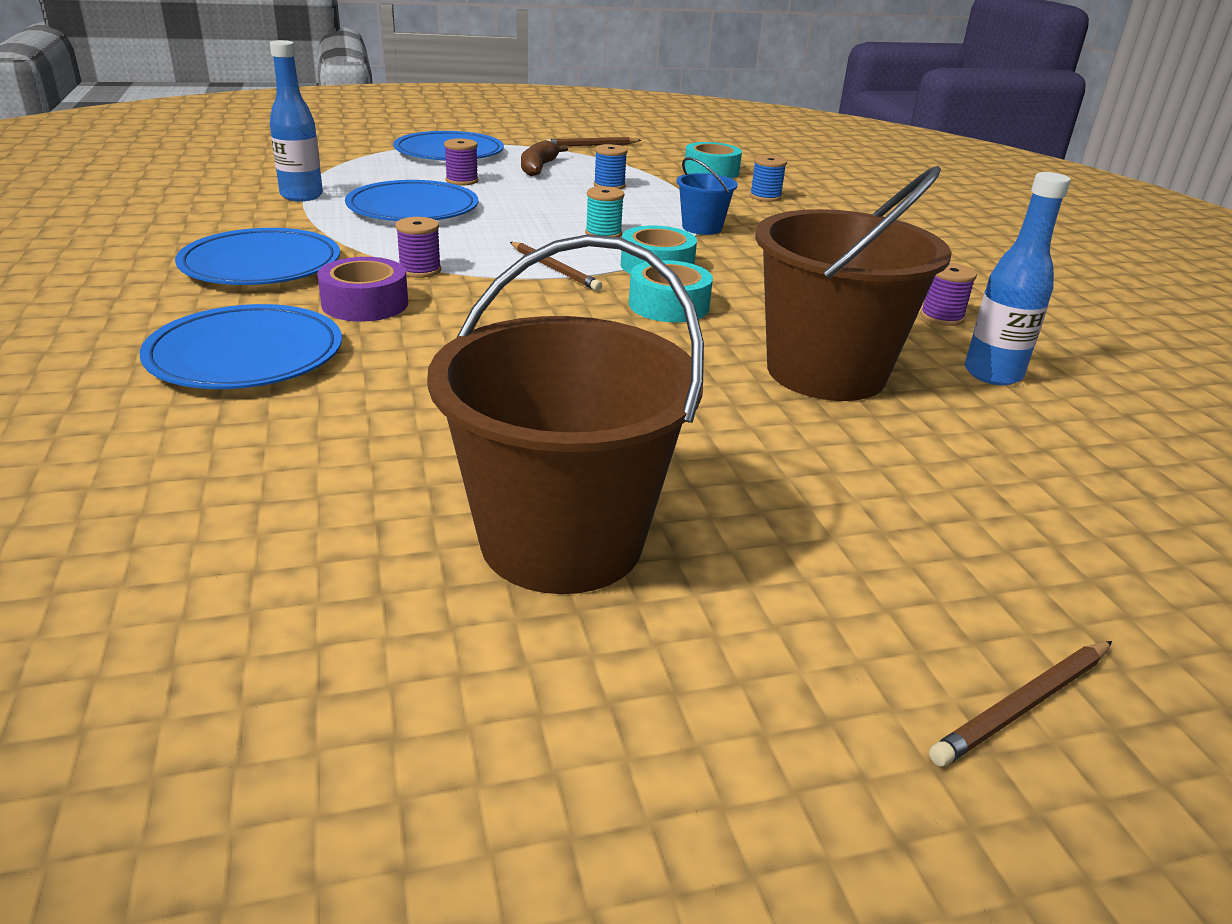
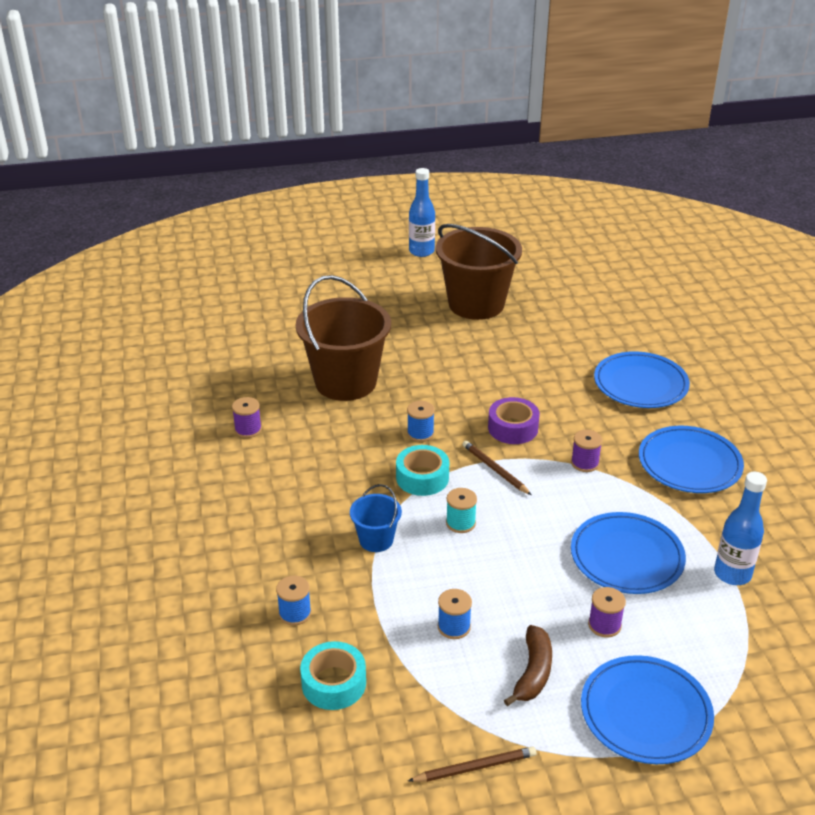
camera: 175 degrees left, 5 degrees up
(365, 304) = (603, 426): purple tape -> purple tape (513, 428)
(668, 305) = (420, 433): turquoise tape -> blue spool
(992, 374) = (255, 383): blue bottle -> blue bottle (421, 251)
(1023, 705) = (348, 266): brown pencil -> none

